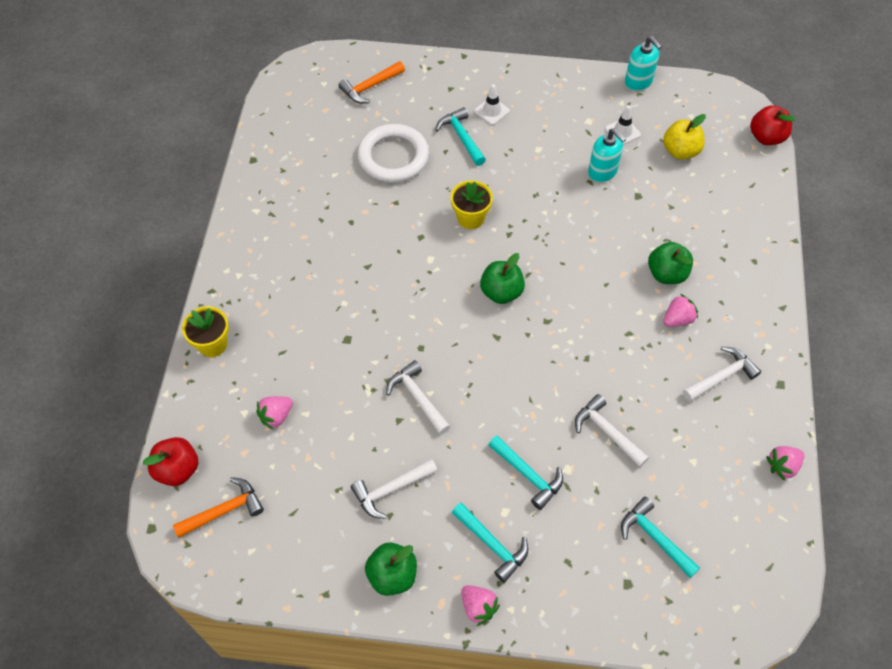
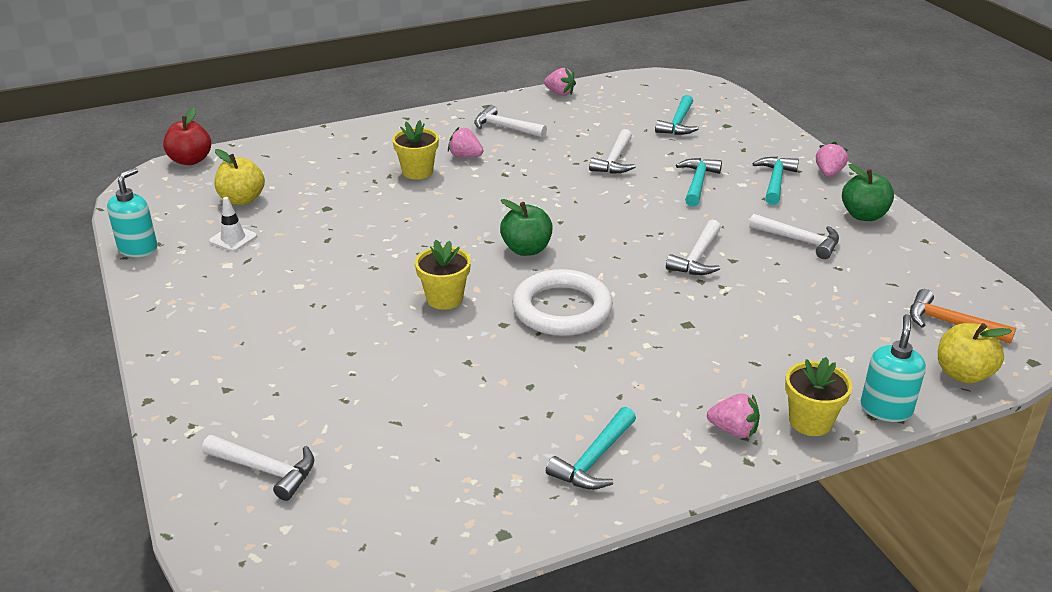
camera: 120 degrees left, 25 degrees down
(177, 469) = (963, 374): red apple -> yellow apple
(276, 416) = (825, 334): pink strawberry -> pink strawberry (733, 430)
(370, 87) = (266, 470): orange hammer -> white hammer
(393, 157) = (393, 392): white ring -> white ring (562, 309)
(461, 137) = (316, 348): turquoise hammer -> turquoise hammer (594, 460)
(491, 111) = (252, 339): white traffic cone -> none
(602, 172) = (307, 235): turquoise soap dispenser -> turquoise soap dispenser (886, 409)
(666, 274) = (417, 172): green apple -> yellow flower pot

